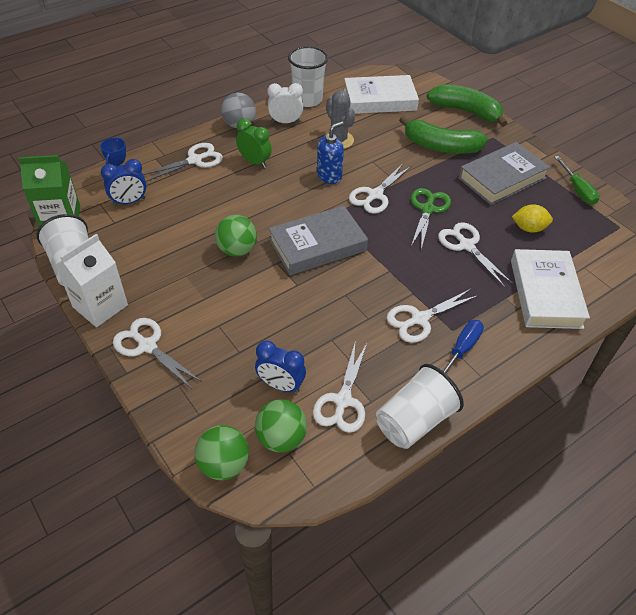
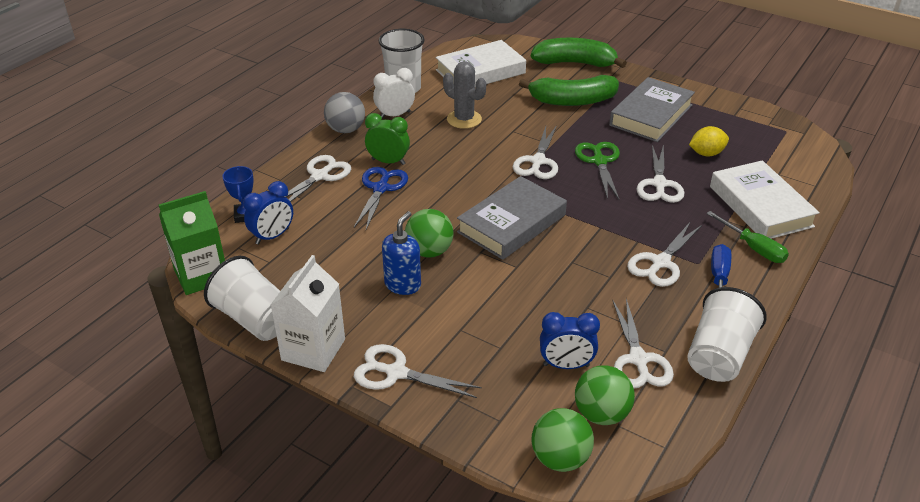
camera: 20 degrees left, 10 degrees down
(234, 184) = (381, 188): none -> blue scissors
(329, 176) = (478, 156): blue soap dispenser -> blue soap dispenser (403, 285)
(466, 245) = (659, 184): white scissors -> white scissors turned 120 degrees counterclockwise
(577, 190) = (727, 108): green screwdriver -> green screwdriver (753, 248)

